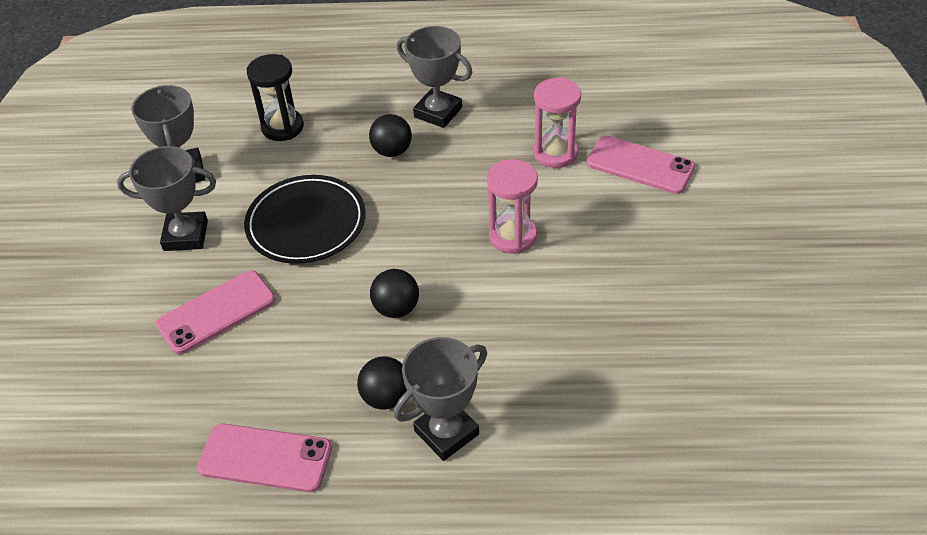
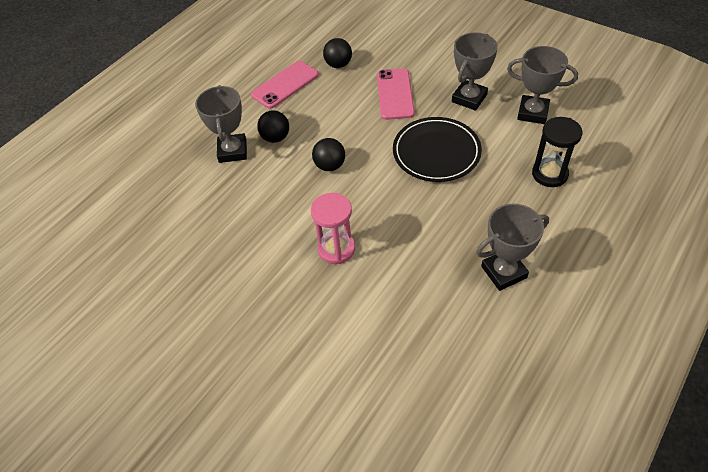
camera: 125 degrees right, 5 degrees up
(392, 151) = (476, 223): black ball -> black ball (338, 64)
(555, 153) = (397, 323): pink hourglass -> none
(640, 165) = (338, 373): pink phone -> none

